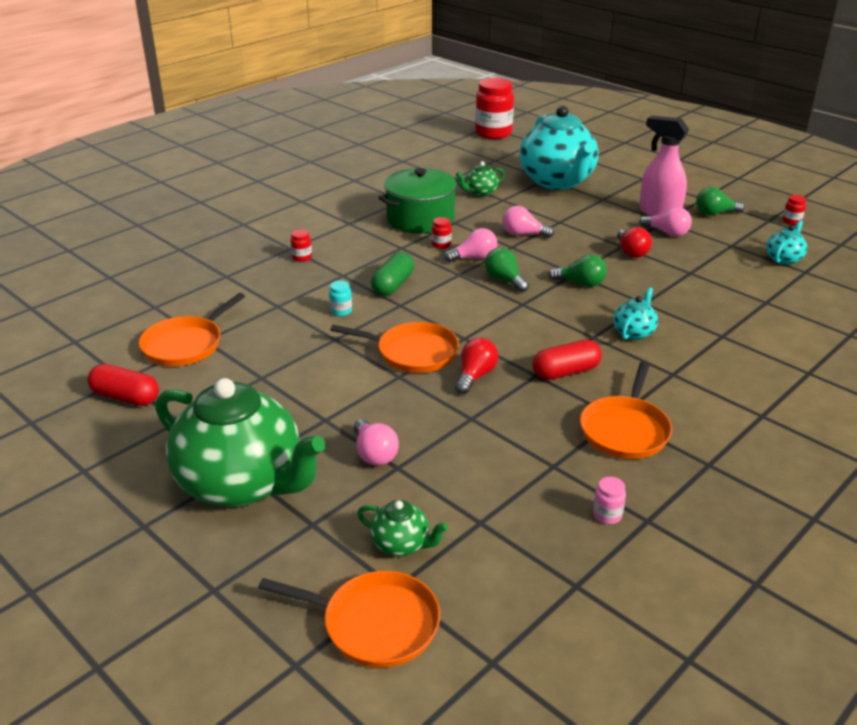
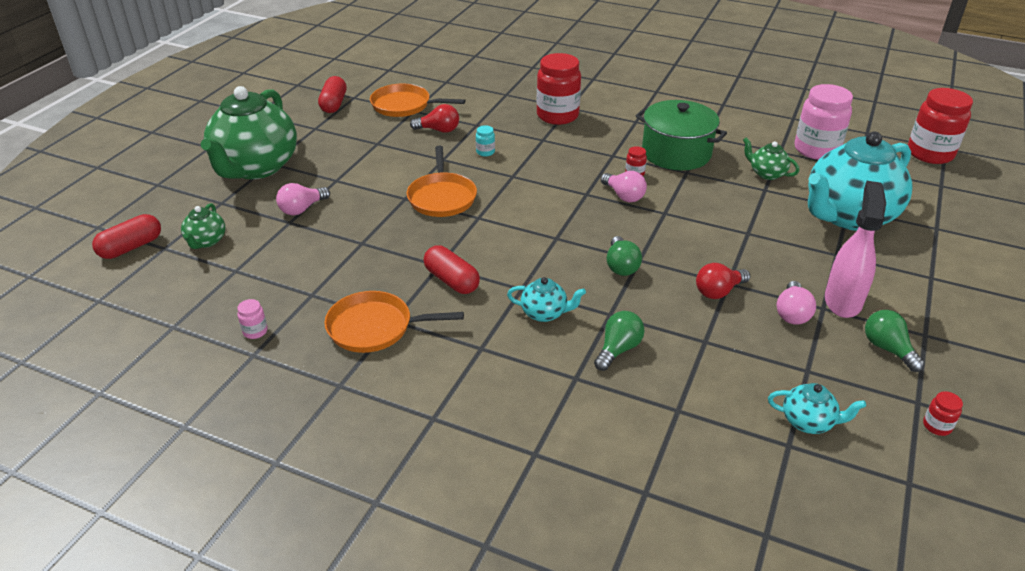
camera: 70 degrees right, 5 degrees up
(302, 258) = (557, 116): red jar -> red jar, size x2.41
(375, 624) = (131, 247): orange pan -> red capsule
(393, 285) = (543, 165): green capsule -> none
(458, 166) = (816, 150): none -> pink jar
(475, 376) = (422, 233): red light bulb -> red light bulb (439, 130)
(504, 280) = (593, 220): green light bulb -> green light bulb (618, 349)
(523, 234) = (697, 215): pink light bulb -> none

